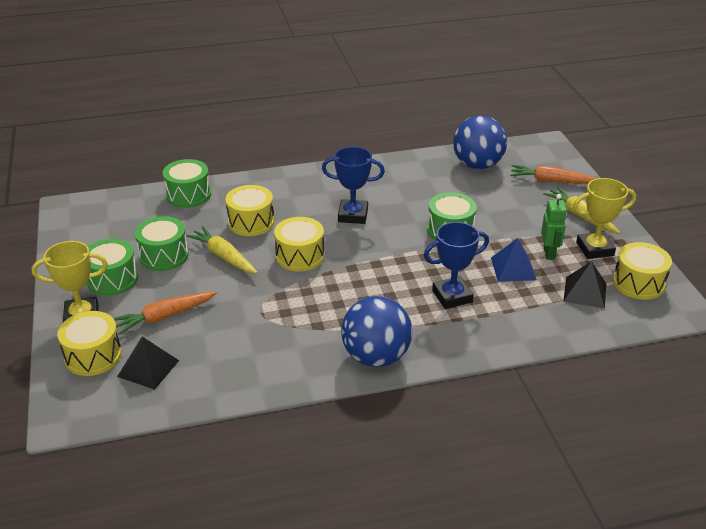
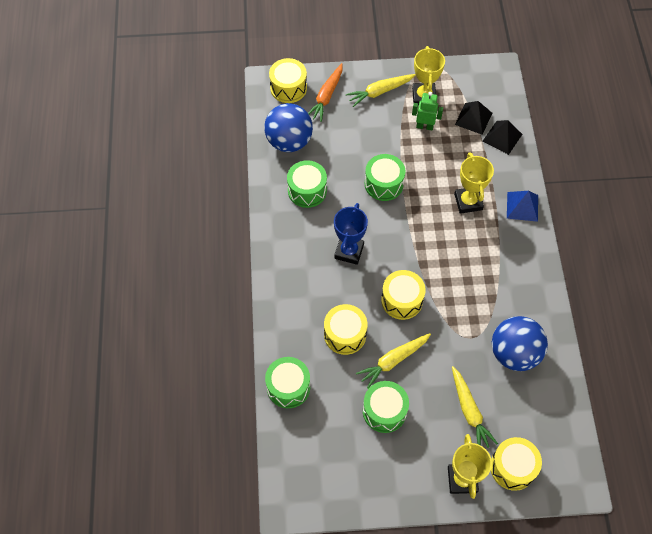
camera: 80 degrees left, 25 degrees up
(112, 279) = (413, 455): green drum -> green drum (307, 190)
(148, 368) = (530, 424): black pyramid -> black pyramid (502, 137)
(165, 316) = (469, 411): orange carrot -> yellow carrot
(376, 356) = (530, 264): blue ball -> blue ball (514, 353)
(452, 296) = (468, 202): blue trophy -> yellow trophy
(513, 268) = (440, 154): blue pyramid -> blue pyramid (522, 206)
(638, 283) = (467, 84): yellow drum -> yellow drum (288, 88)

